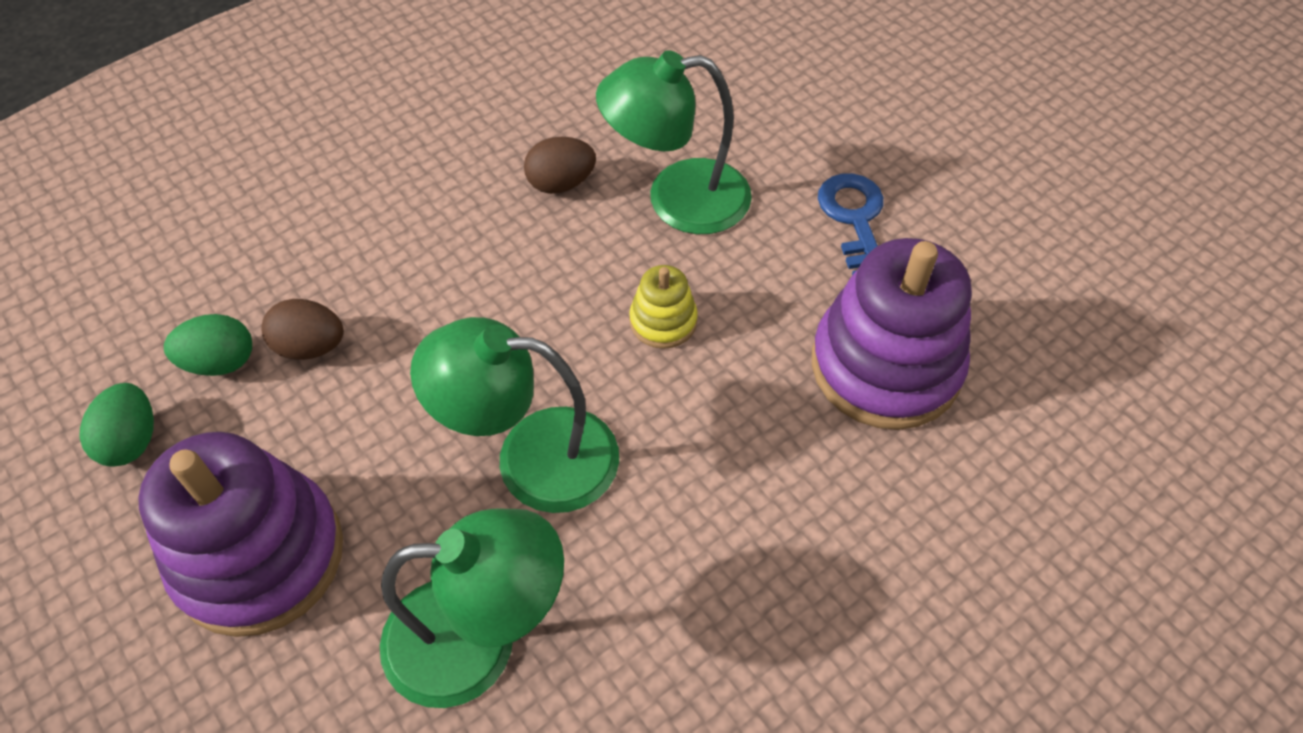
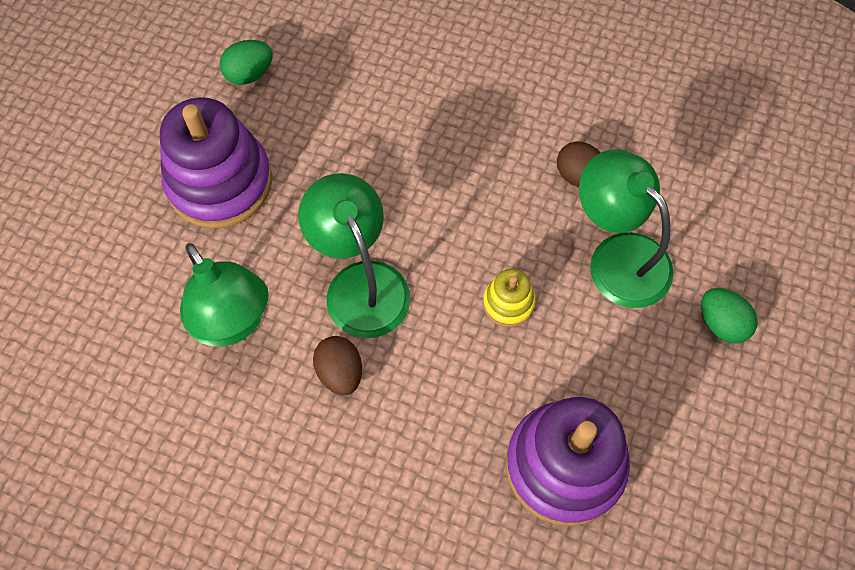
camera: 60 degrees right, 10 degrees up
(220, 362) = (322, 80): green egg -> green egg (721, 323)
(310, 346) = (361, 117): brown egg -> brown egg (340, 372)
(854, 220) = (684, 385): blue key -> none

